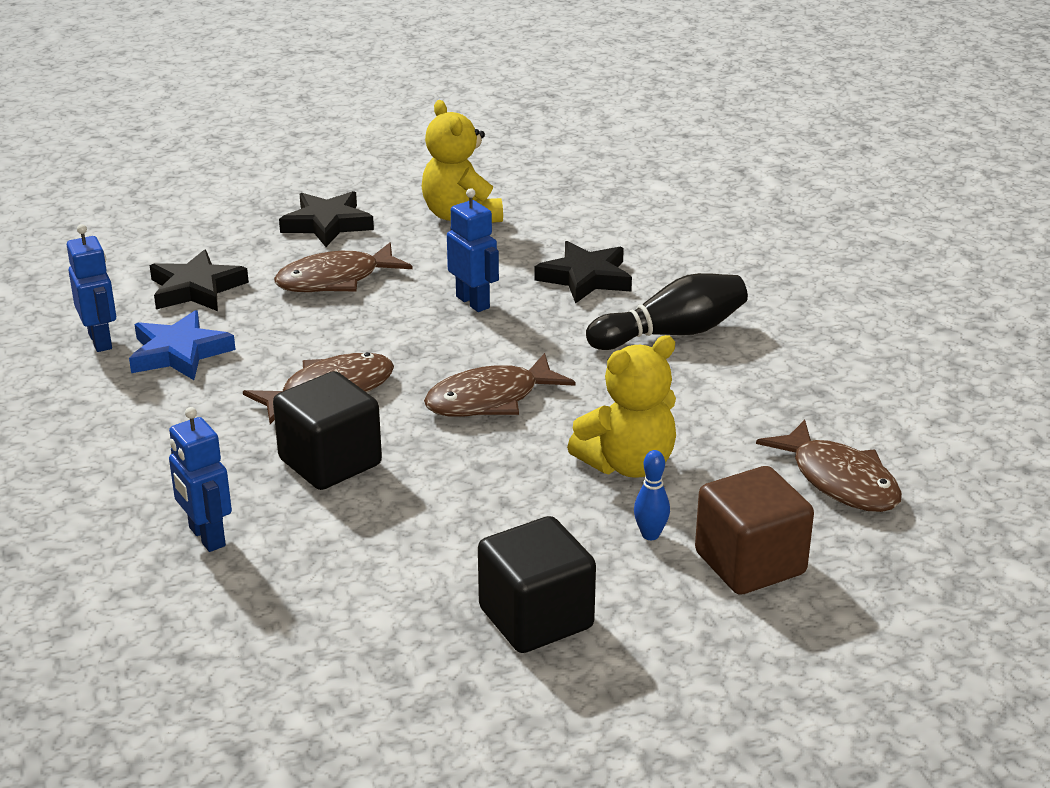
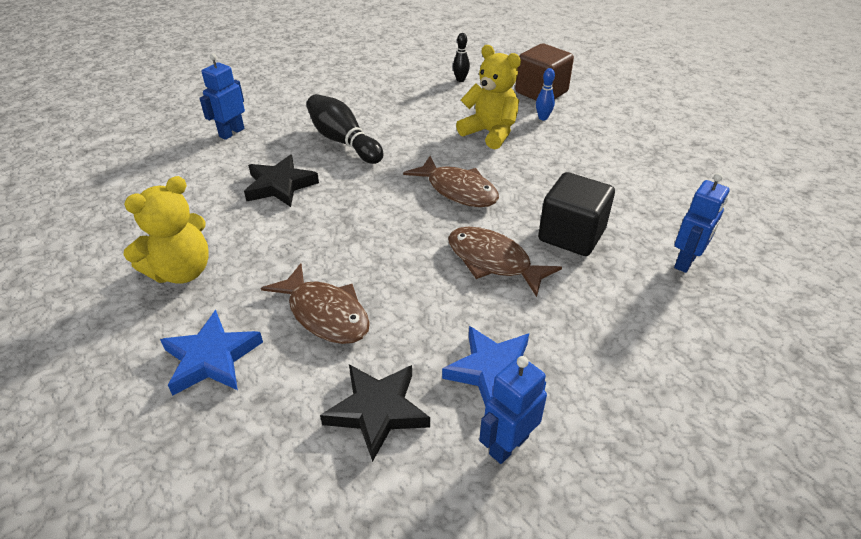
camera: 110 degrees left, 10 degrees up
(327, 224) = (212, 358): black star -> blue star
(473, 302) = (335, 227): blue robot -> blue robot (231, 133)
(536, 618) = (631, 135): black cube -> none
(839, 480) = (460, 80): brown fish -> black bowling pin

